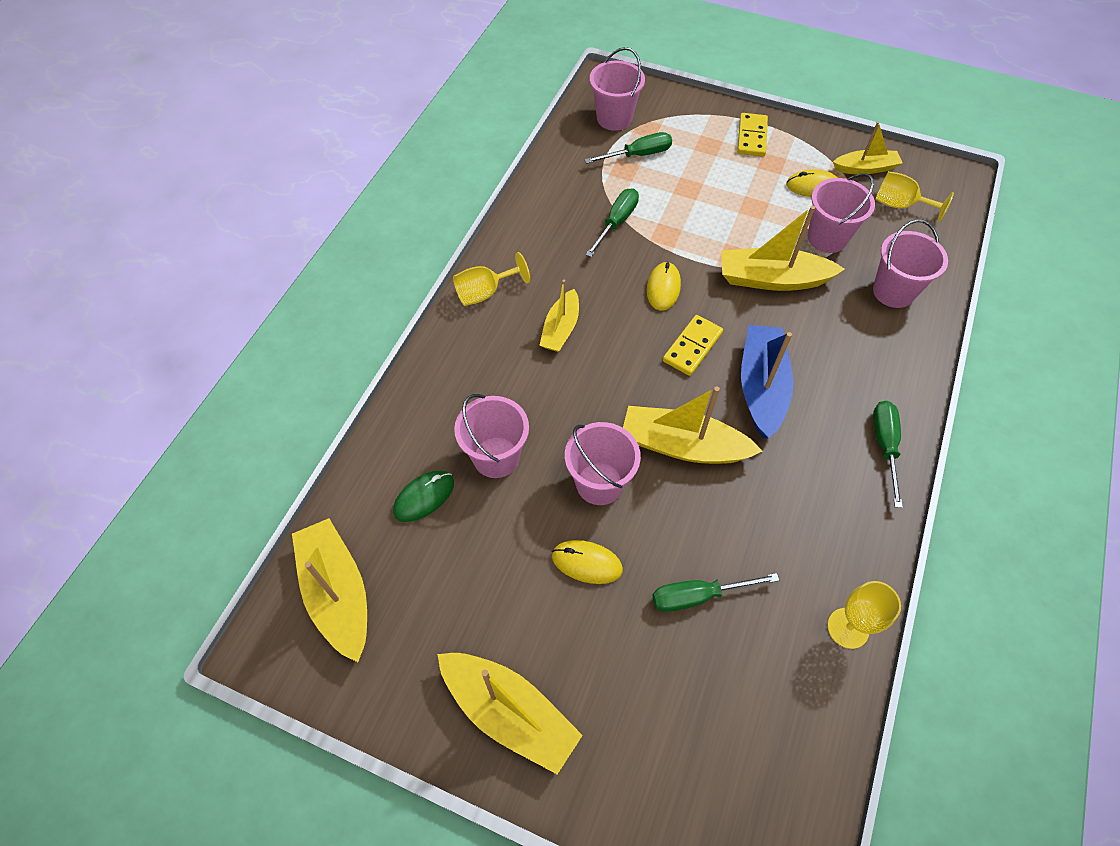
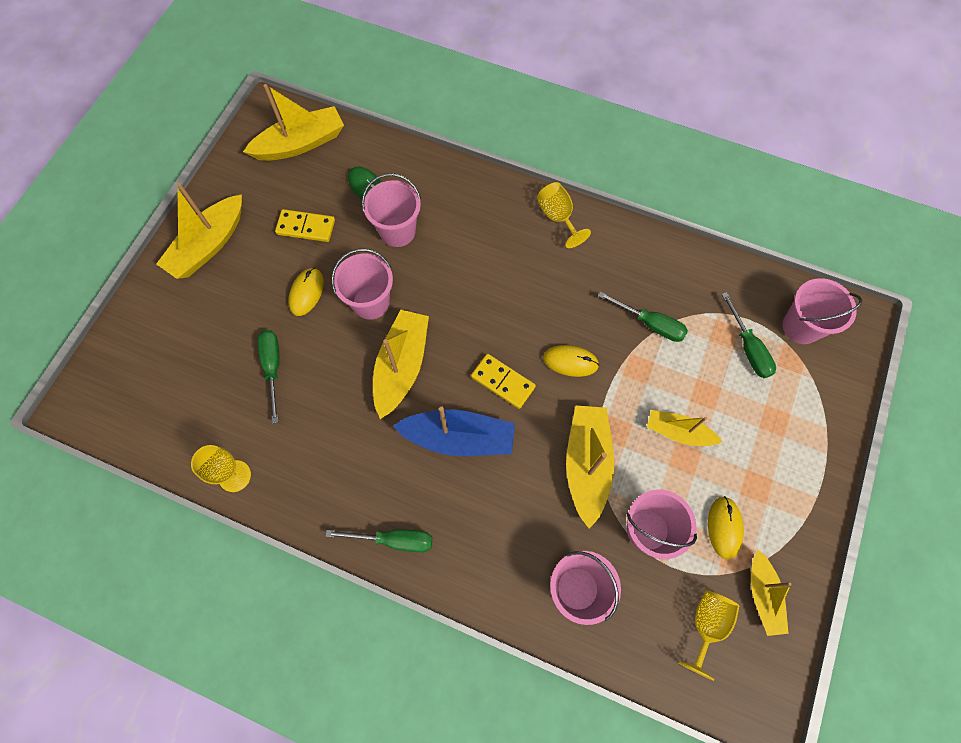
camera: 90 degrees right, 10 degrees up
(560, 328) = (521, 275): yellow boat -> yellow boat (678, 432)
(752, 137) = (795, 469): yellow domino -> yellow domino (306, 227)

